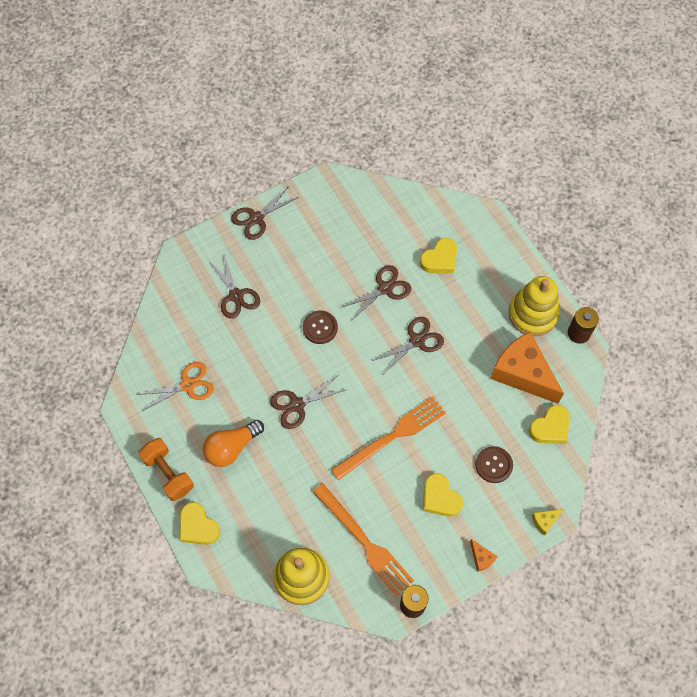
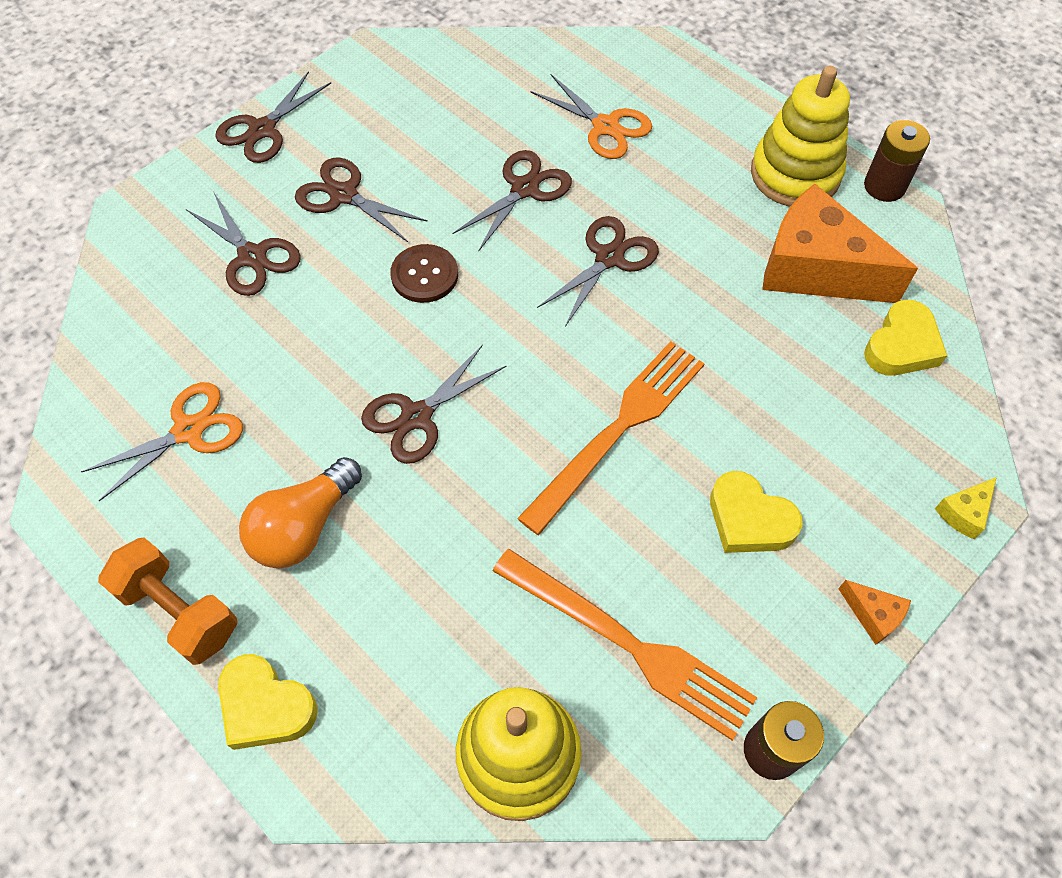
camera: 15 degrees left, 5 degrees down
(290, 270) = (344, 195): none -> brown scissors
(440, 259) = (605, 126): yellow heart -> orange scissors
(494, 465) = (827, 434): brown button -> none

